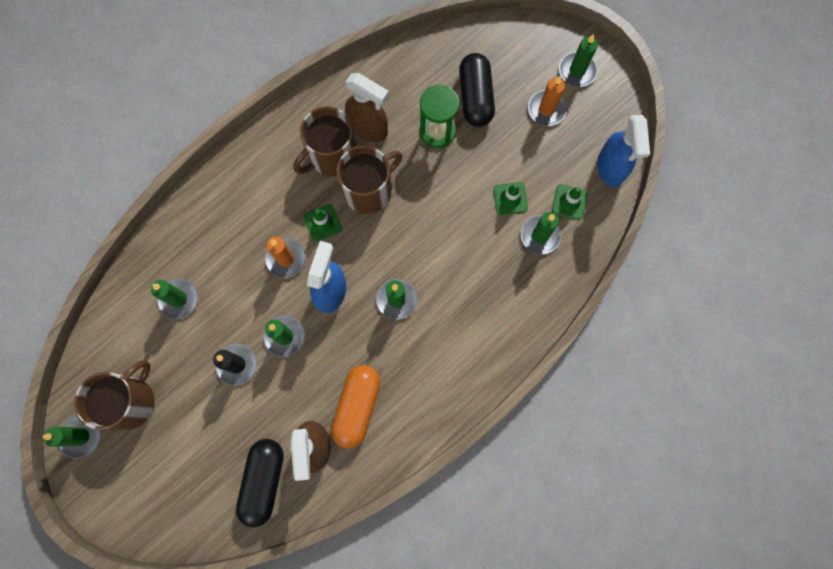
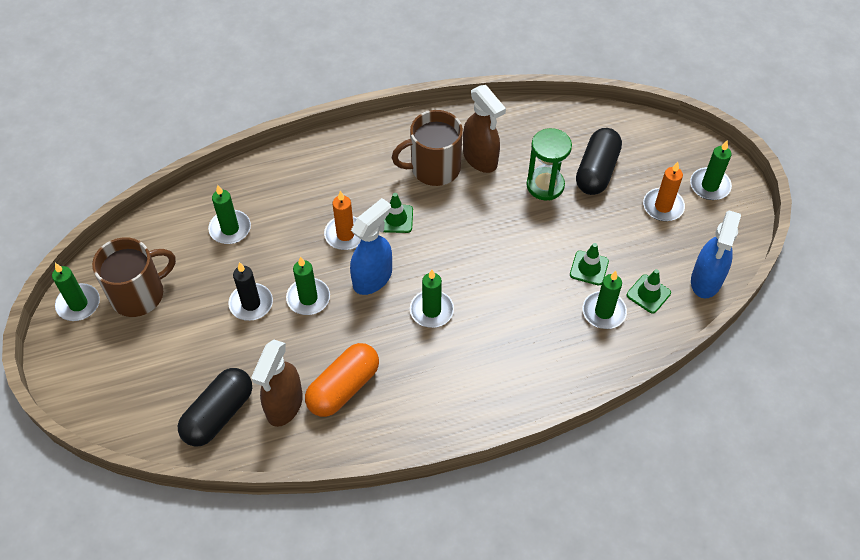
camera: 25 degrees right, 20 degrees down
(369, 190) = (454, 209): brown mug -> none

